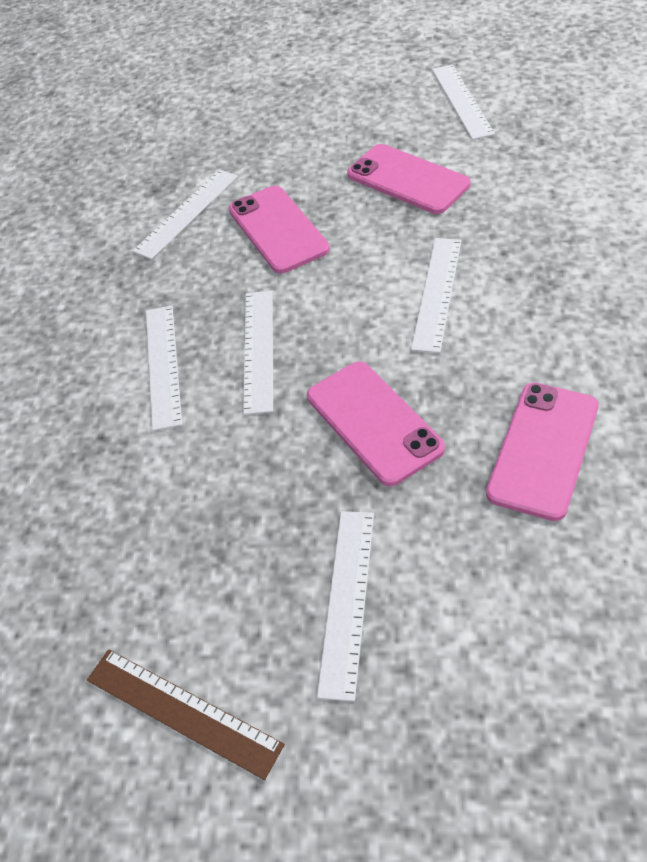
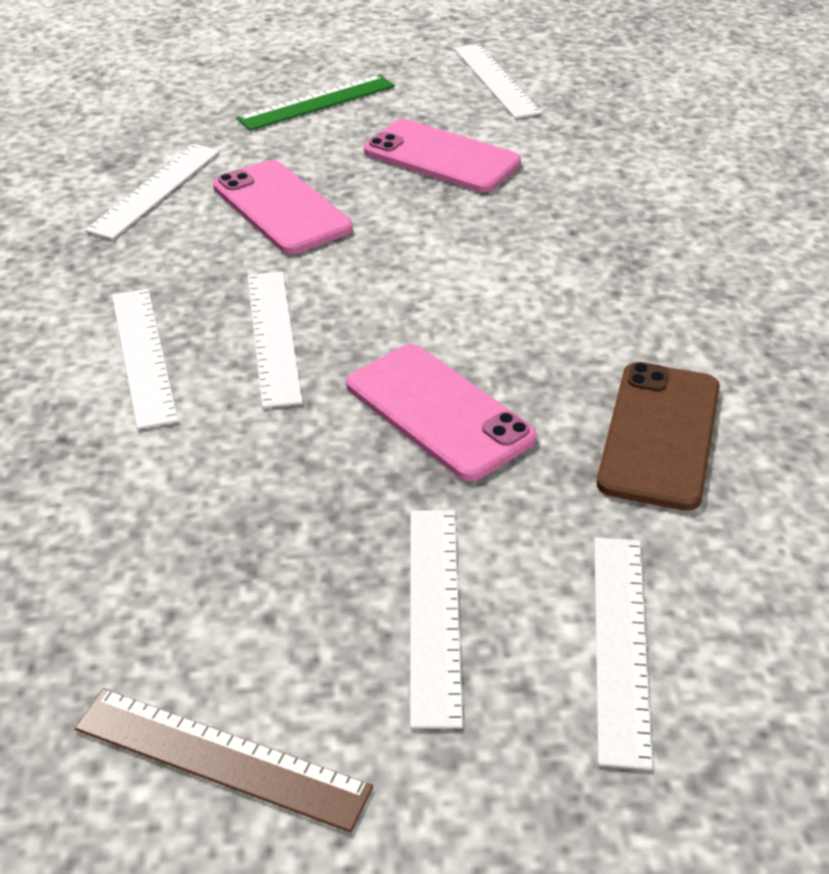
camera: 15 degrees left, 10 degrees down
(317, 127) = (317, 102): none -> green ruler
(437, 293) = (498, 273): white ruler -> white ruler (621, 644)
(543, 450) = (660, 435): pink phone -> brown phone

